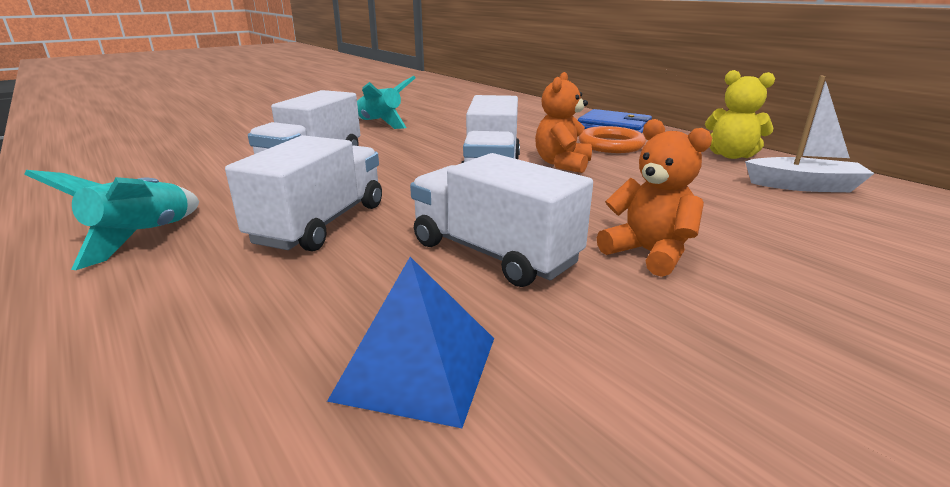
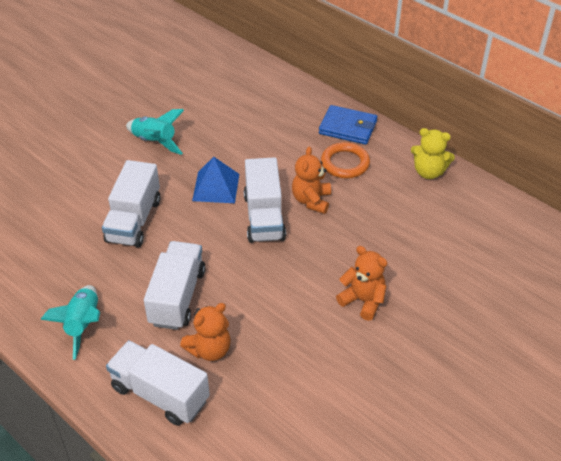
camera: 10 degrees left, 20 degrees up
(333, 285) = (209, 349): none -> orange teddy bear
(417, 367) = (266, 393): blue pyramid -> blue pyramid (216, 187)
(493, 253) = (283, 312): white truck -> white truck (160, 394)
(803, 186) = (464, 213): white boat -> none

